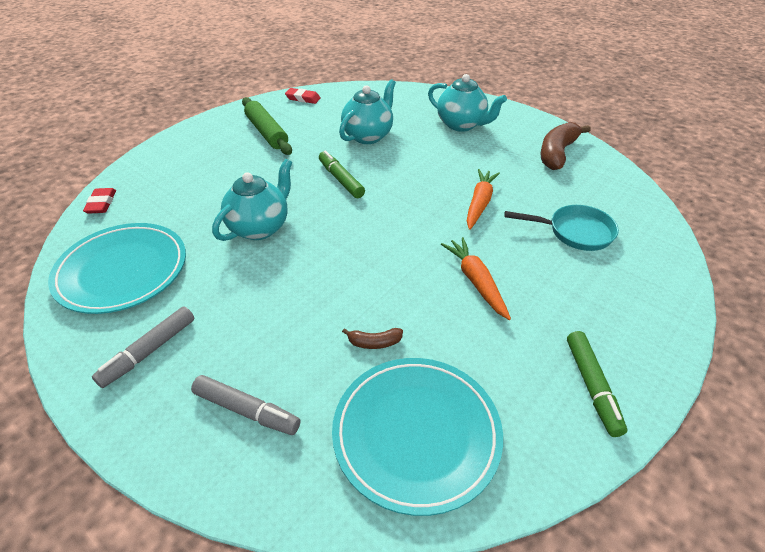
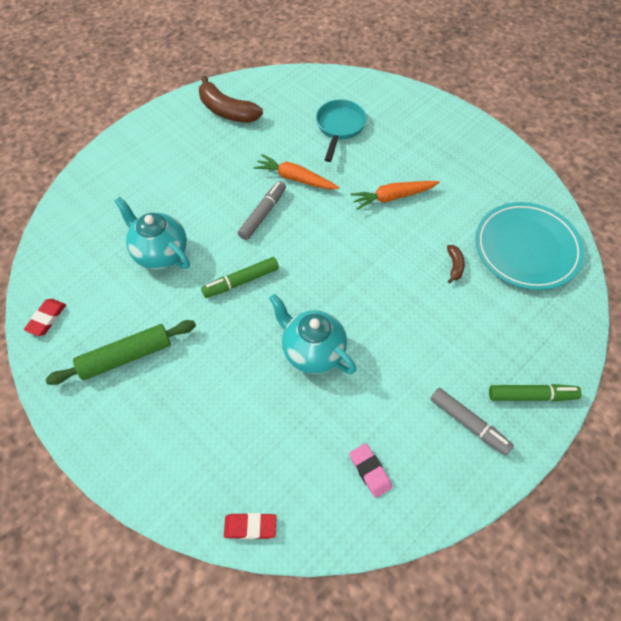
camera: 85 degrees left, 15 degrees up
(122, 271) = (370, 471): turquoise plate -> pink eraser
(246, 410) = (518, 346): grey marker -> grey marker (262, 214)
(461, 125) = (157, 170): turquoise teapot -> none
(592, 386) = (485, 156): green marker -> green marker (531, 396)

